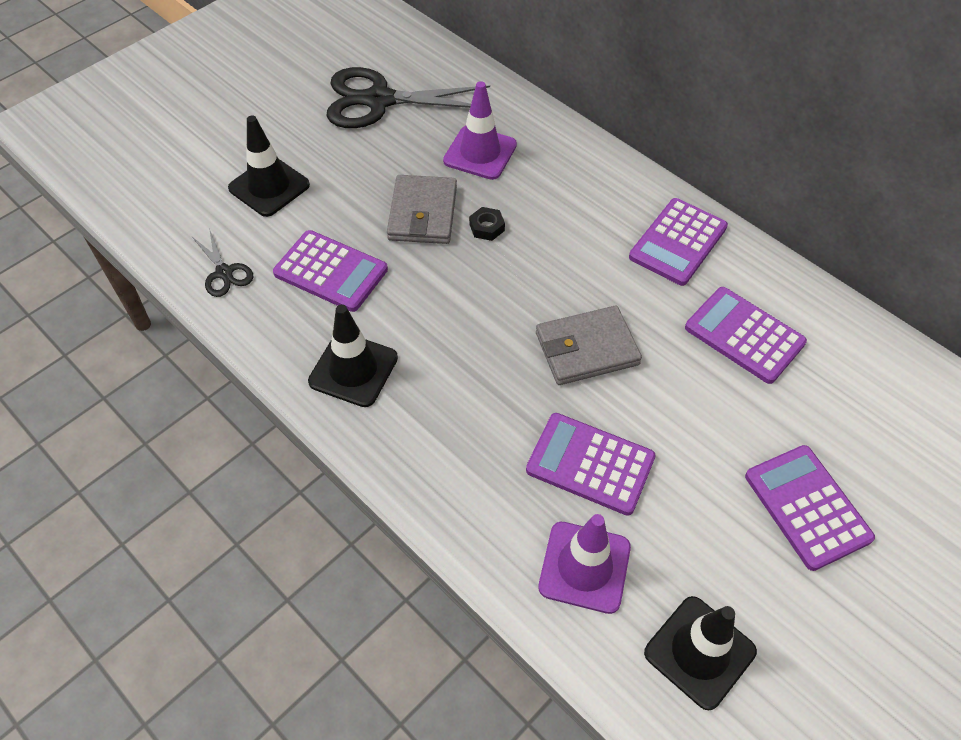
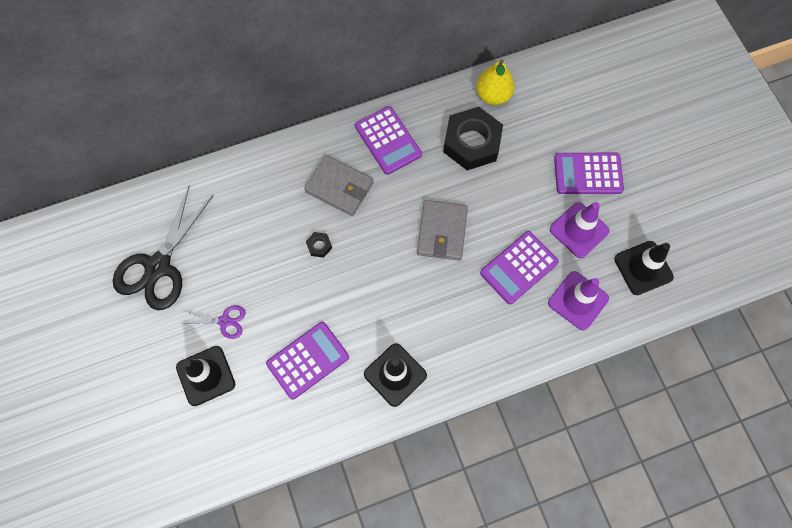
camera: 65 degrees left, 15 degrees up
(224, 273) = (273, 432): black scissors -> none
(343, 178) = (225, 321): none -> purple scissors
(423, 213) = (286, 281): grey wallet -> grey wallet (339, 187)
(480, 153) = (250, 221): purple traffic cone -> purple traffic cone (579, 230)
(744, 335) = (471, 143): purple calculator -> black nut
(838, 334) = (493, 95): none -> yellow pear

